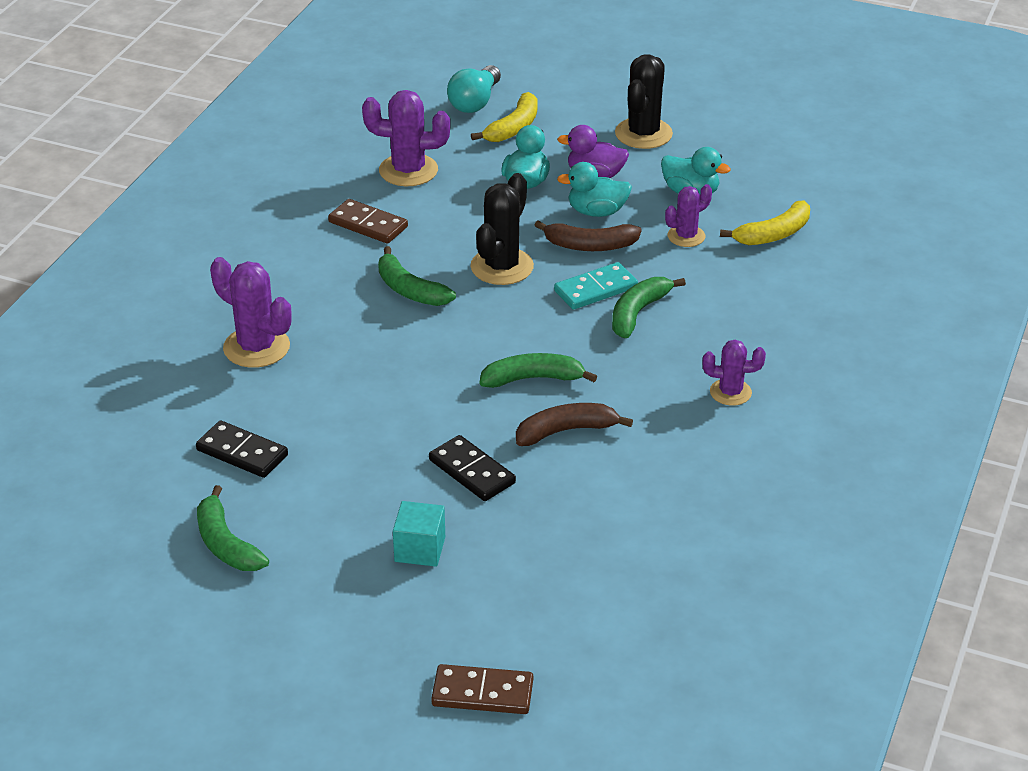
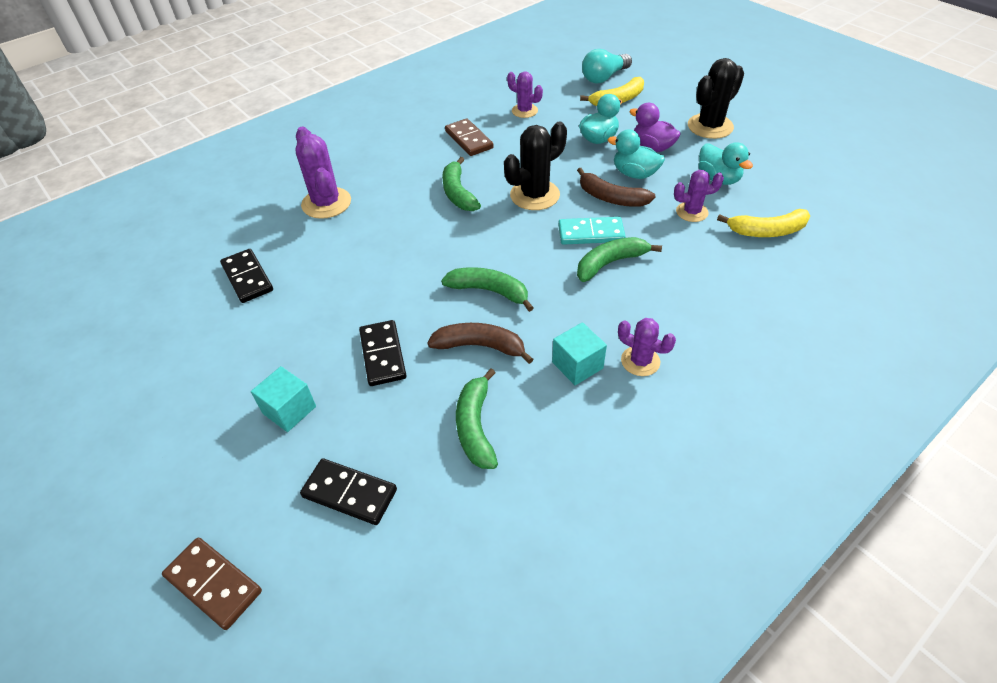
camera: 30 degrees right, 10 degrees up
(226, 544) = (171, 347): green banana -> green banana (476, 426)
(408, 170) = (524, 111): purple cactus -> purple cactus, size x0.61
(545, 588) = (349, 493): none -> black domino
(674, 415) = (577, 365): none -> turquoise cube

